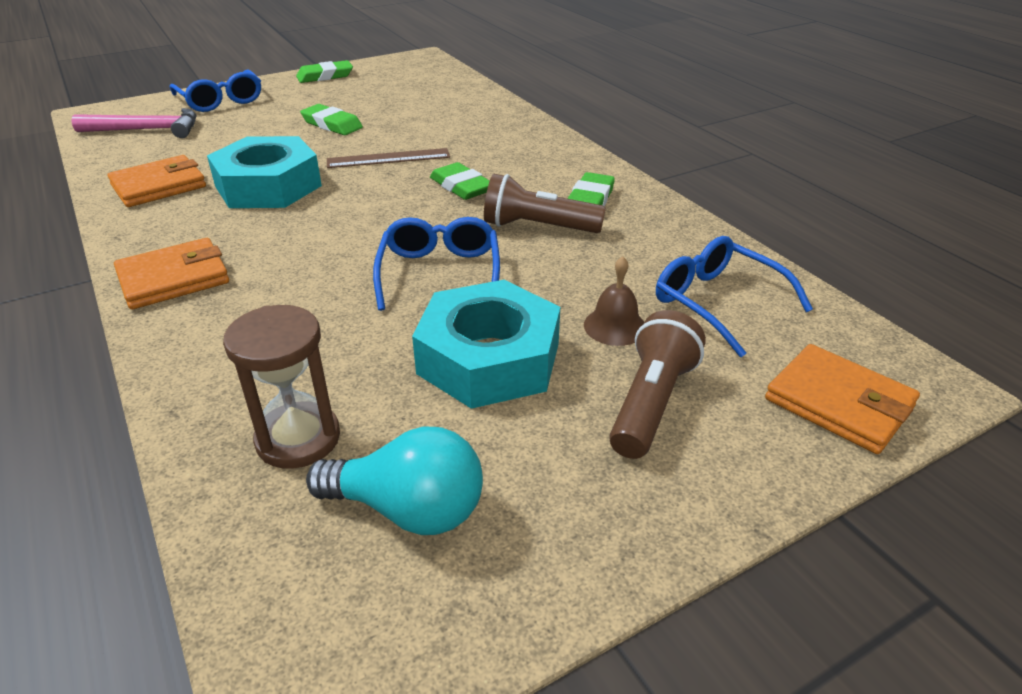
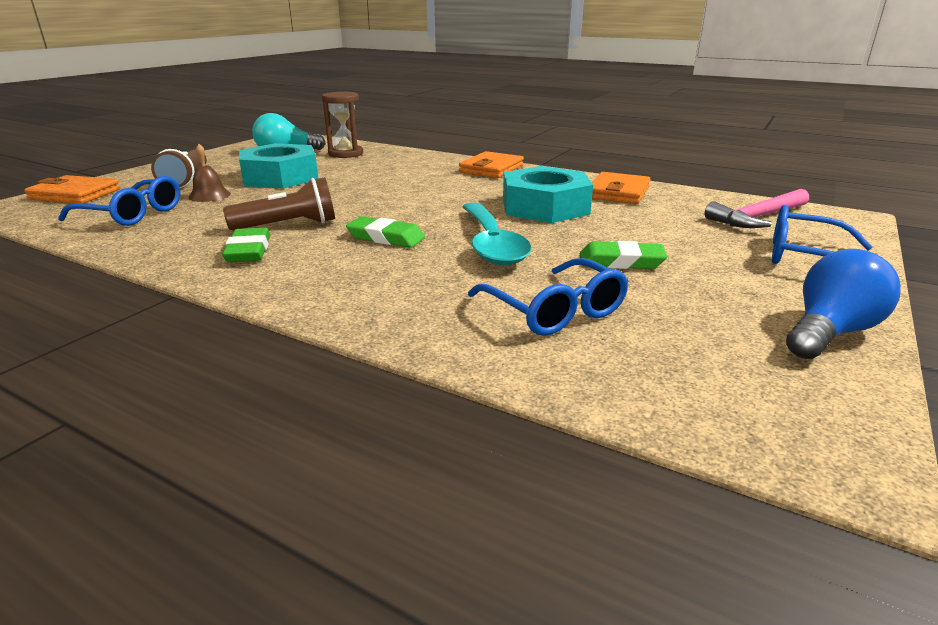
camera: 150 degrees right, 10 degrees down
(325, 76) = (830, 332): green eraser -> blue light bulb
(388, 158) = (491, 244): brown ruler -> turquoise spoon
(440, 273) = (341, 194): blue glasses -> blue glasses (555, 311)

